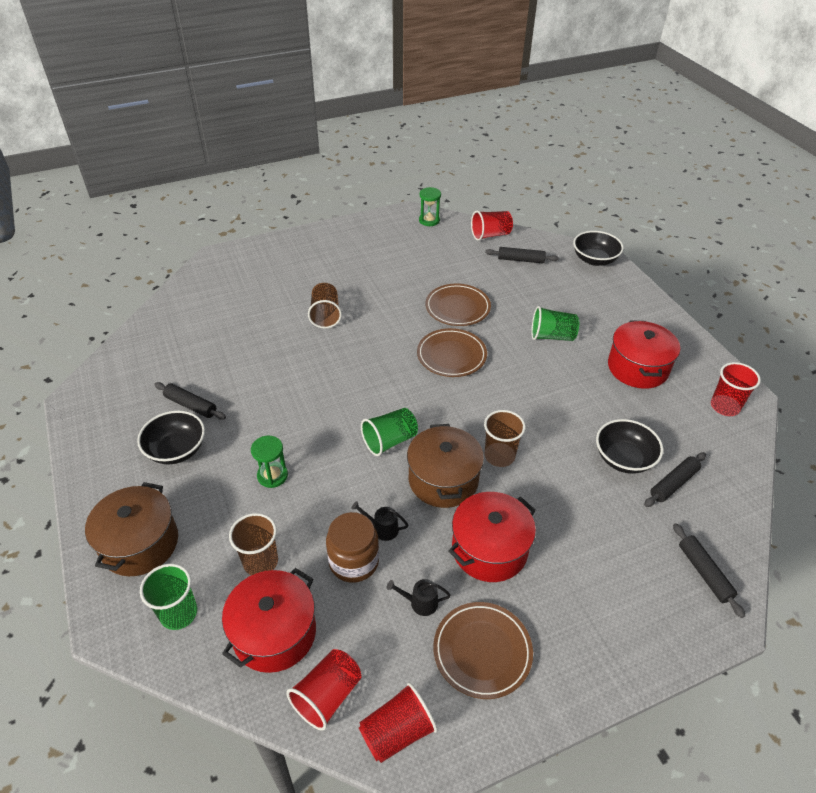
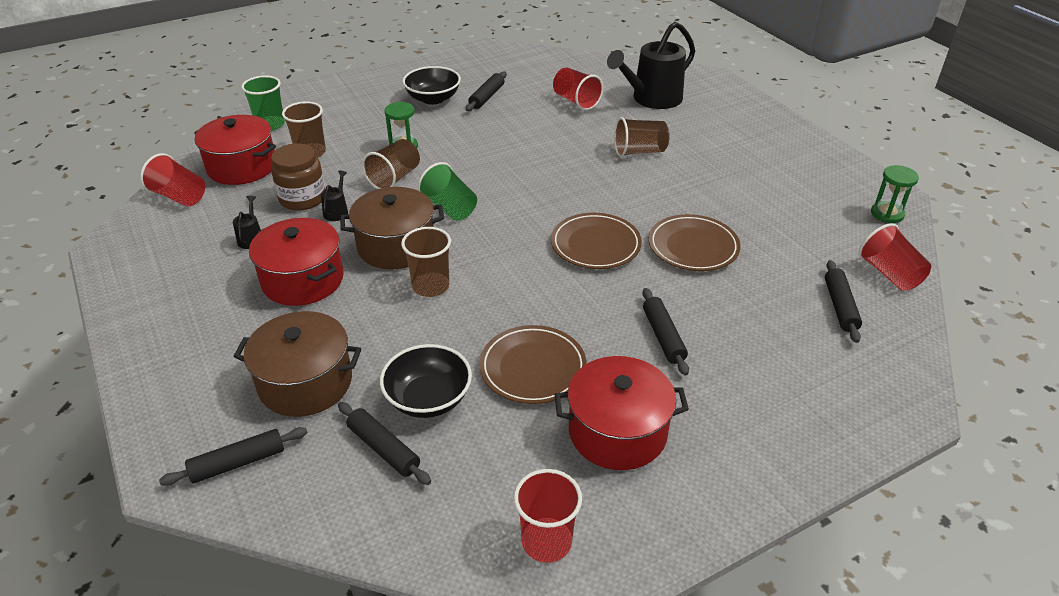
camera: 85 degrees right, 5 degrees down
(140, 543) = (336, 99): brown pot -> brown pot (305, 383)
(240, 295) = (652, 99): none -> black watering can
(330, 482) = (394, 178): none -> brown cup
(397, 732) = (136, 233): red cup -> red cup (576, 101)
(482, 651) = (191, 277): brown plate -> brown plate (533, 368)
(552, 336) = (663, 336): green cup -> black rolling pin
(594, 259) = (894, 397): black bowl -> none

